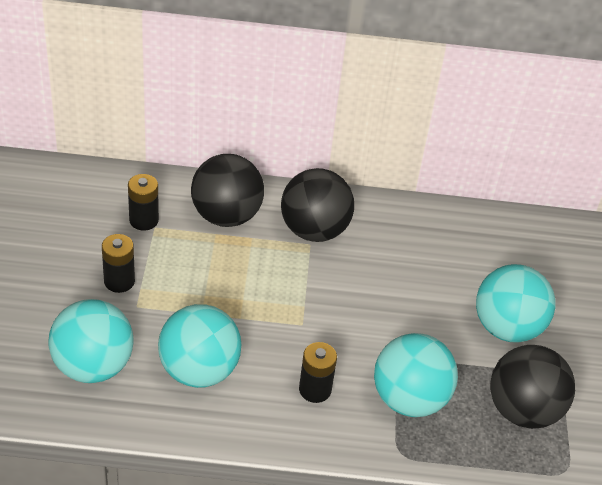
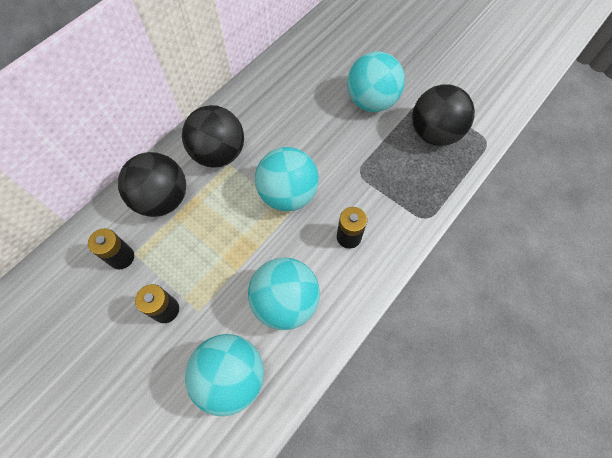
camera: 50 degrees left, 20 degrees up
(409, 399) = (390, 187): turquoise ball -> turquoise ball (288, 194)

